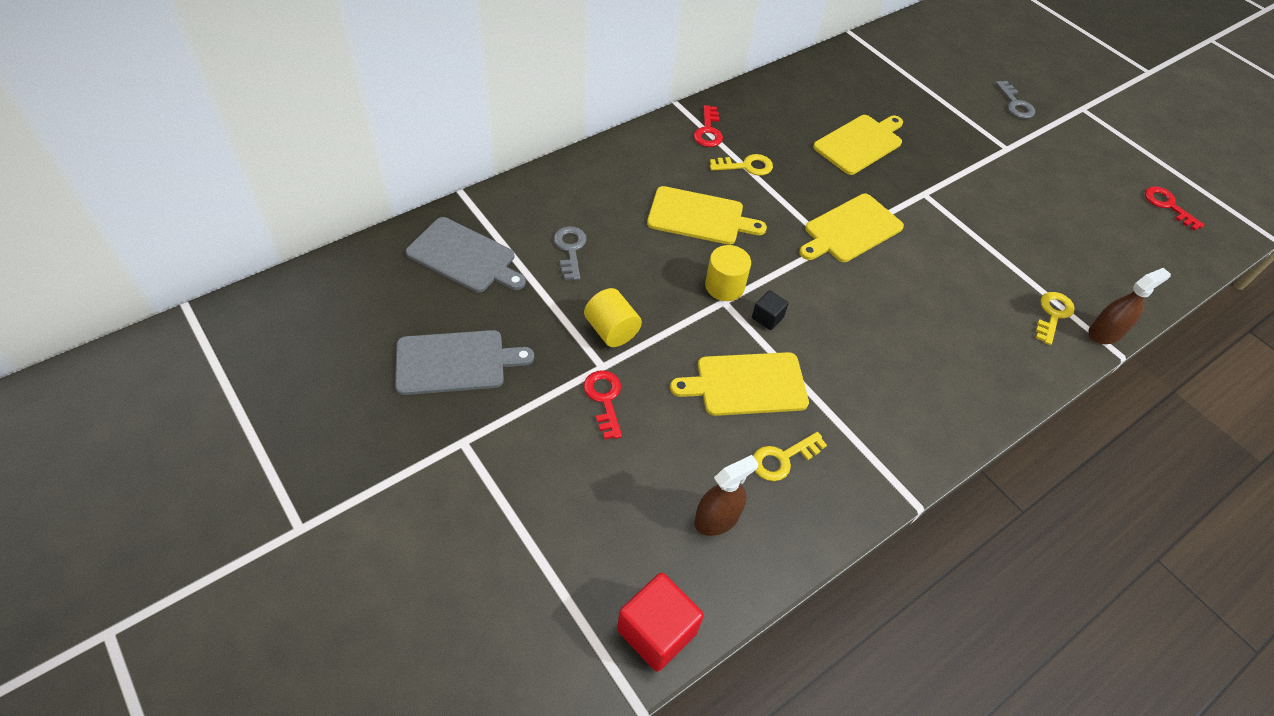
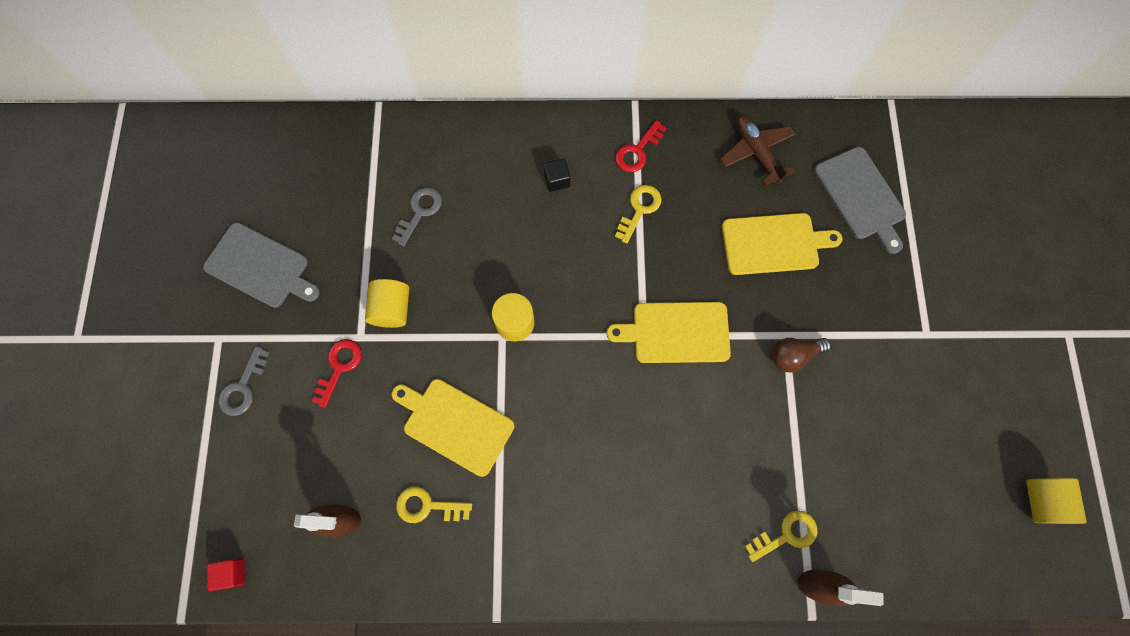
camera: 40 degrees right, 20 degrees up
(464, 256) = (335, 172): grey cutting board -> grey cutting board (861, 196)
(656, 631) = (232, 572): red cube -> red cube, size x0.53
(699, 216) = (552, 240): yellow cutting board -> none
(746, 166) = (639, 209): yellow key -> yellow key turned 90 degrees counterclockwise
(767, 318) = (524, 375): black cube -> black cube (557, 180)
(792, 96) = (756, 152): none -> brown plane
(941, 203) = (793, 355): none -> brown light bulb
(1015, 104) = (992, 287): grey key -> grey key (243, 387)
(1167, 206) = (1040, 501): red key -> yellow cylinder

